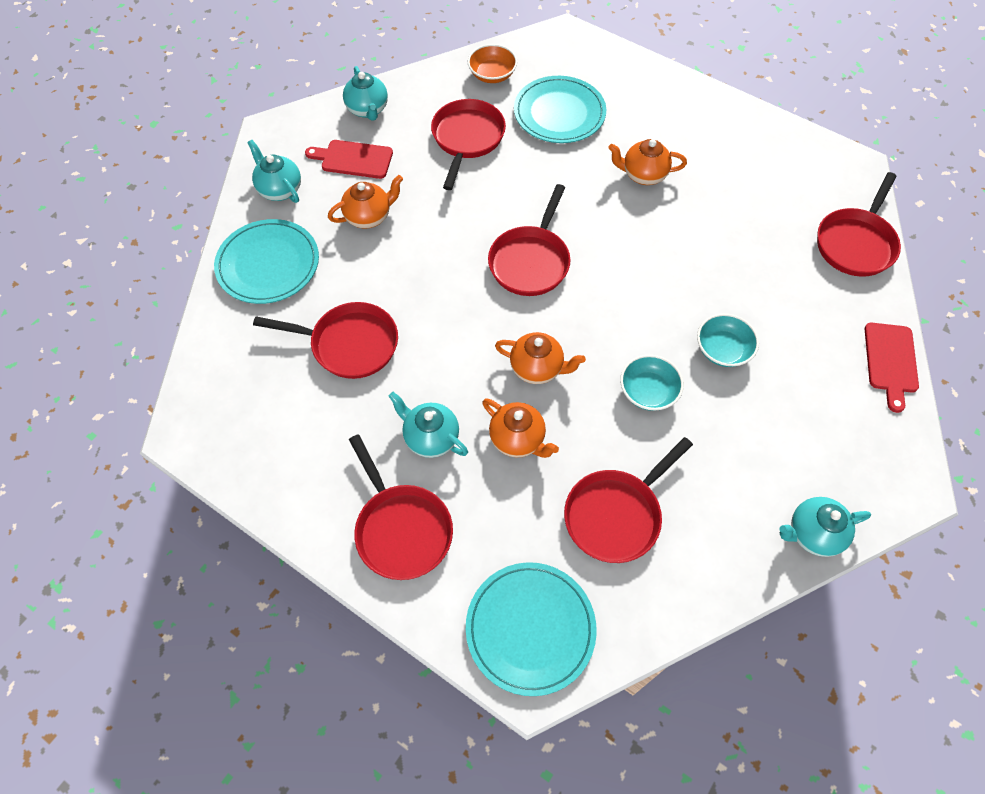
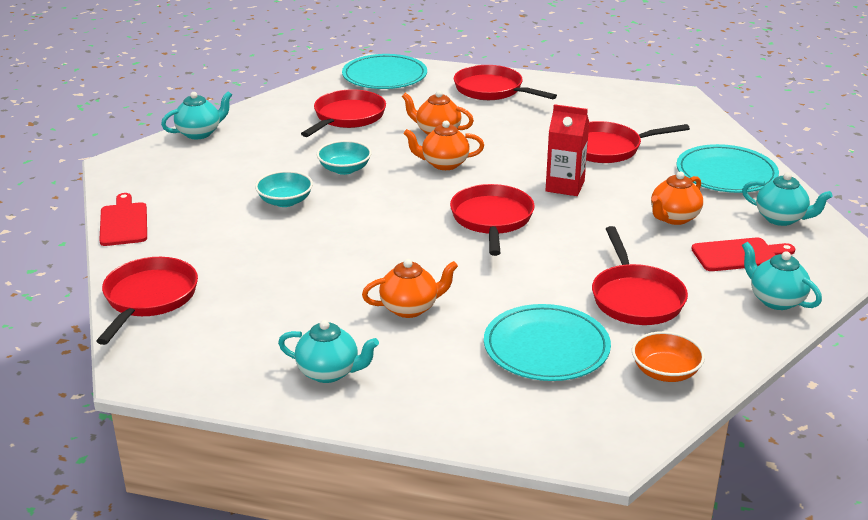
camera: 160 degrees right, 30 degrees down
(430, 437) = (503, 122): turquoise teapot -> turquoise teapot (329, 372)
(435, 291) = (565, 186): none -> red carton

